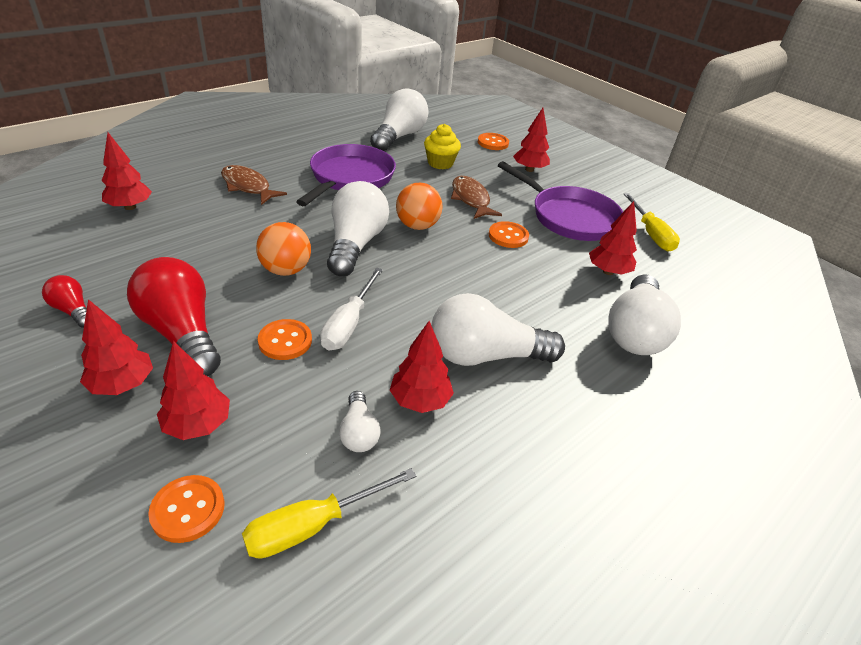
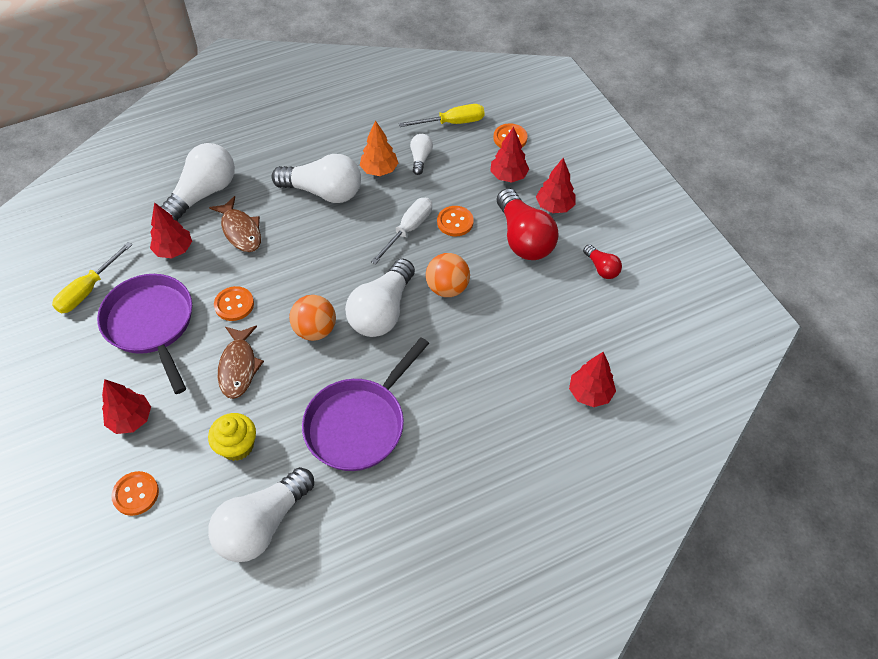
camera: 160 degrees left, 15 degrees up
(248, 186) = (475, 418): brown fish -> brown fish (240, 231)
(420, 400) = (379, 170): red tree -> orange tree
(650, 234) = (88, 290): yellow screwdriver -> yellow screwdriver turned 150 degrees counterclockwise

